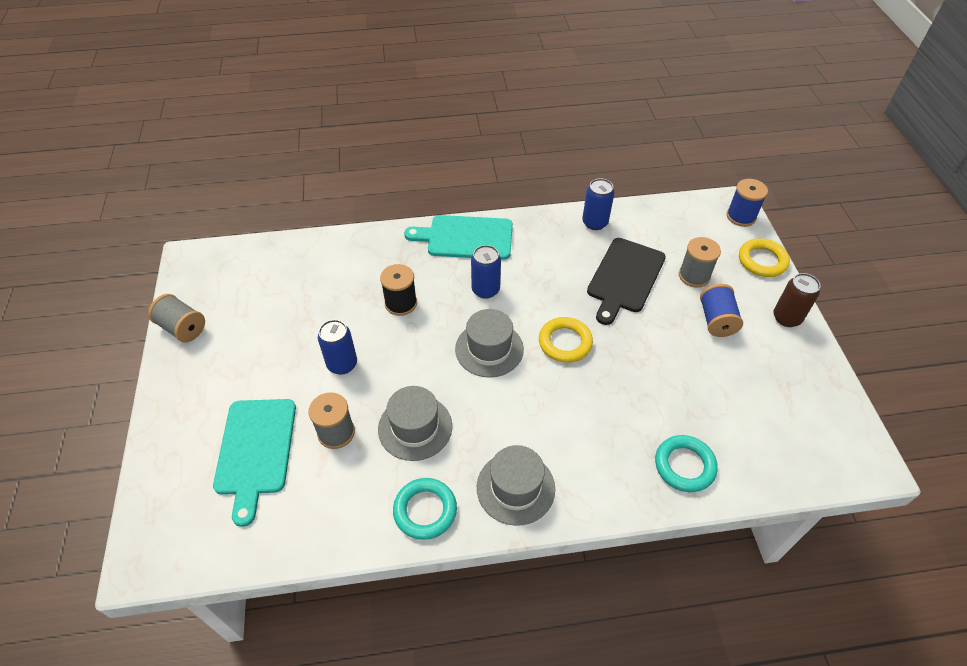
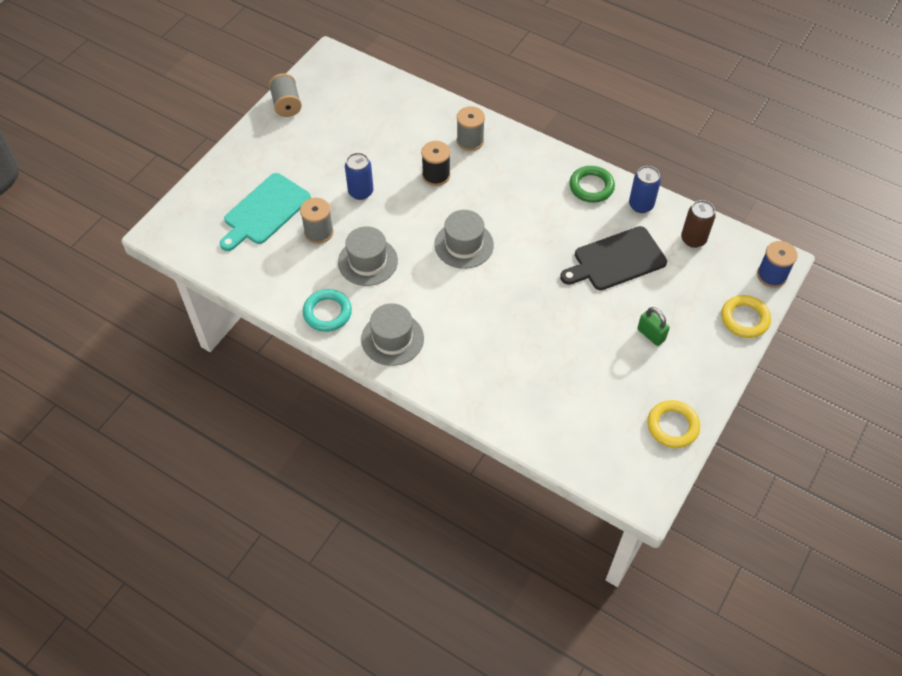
camera: 40 degrees right, 5 degrees up
(466, 238) = (529, 156): turquoise cutting board -> none
(485, 290) = (503, 203): blue can -> none
(542, 232) = (591, 187): none -> green ring
(565, 342) = (520, 275): yellow ring -> yellow ring (672, 426)
(684, 466) = (513, 404): turquoise ring -> none
(694, 276) = (673, 293): grey spool -> grey spool (470, 141)
(716, 320) = (651, 334): blue spool -> green padlock
(786, 318) = (709, 370): brown can -> brown can (693, 239)

